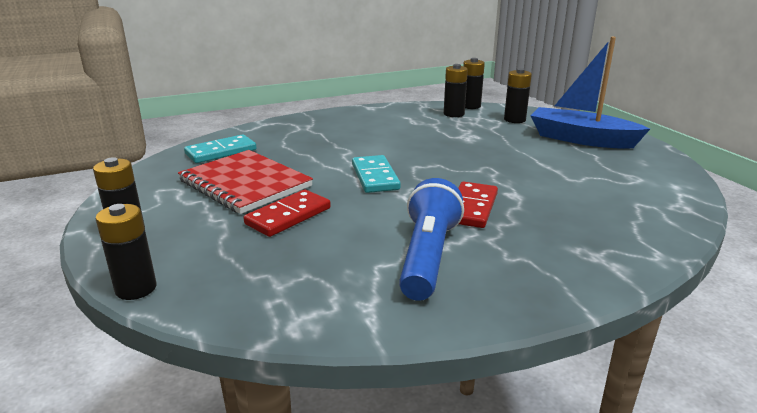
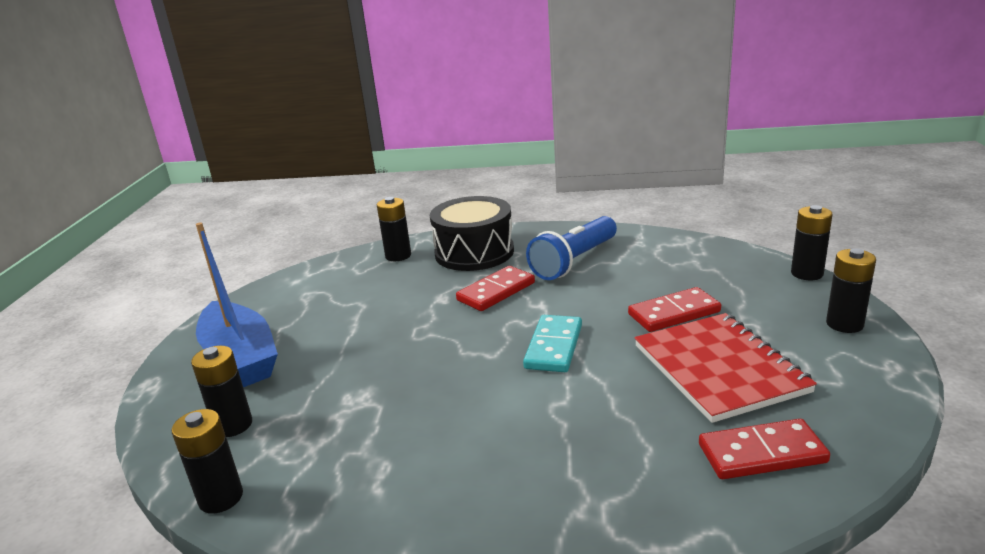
camera: 150 degrees left, 0 degrees up
(221, 152) = (761, 453): turquoise domino -> red domino
(453, 114) = (289, 474): black battery -> black battery (398, 256)
(561, 247) = (474, 252): none -> black drum

